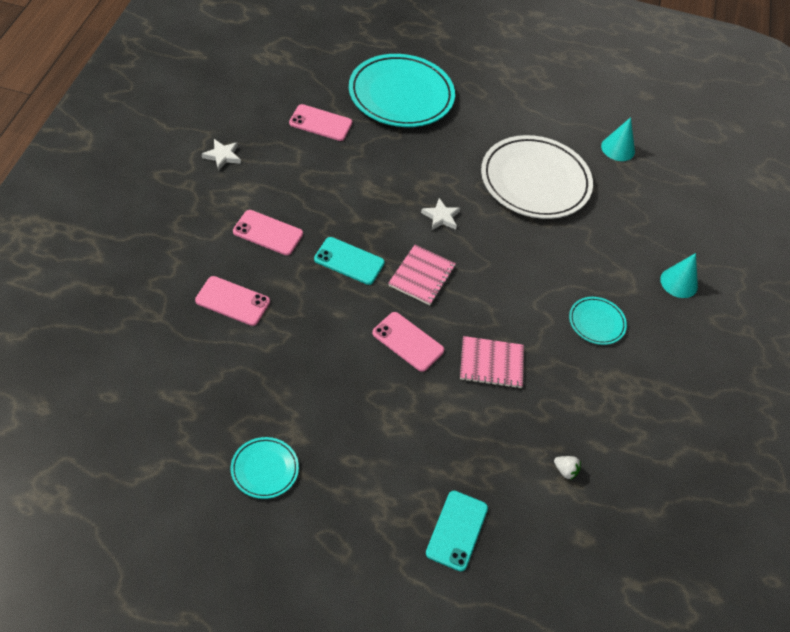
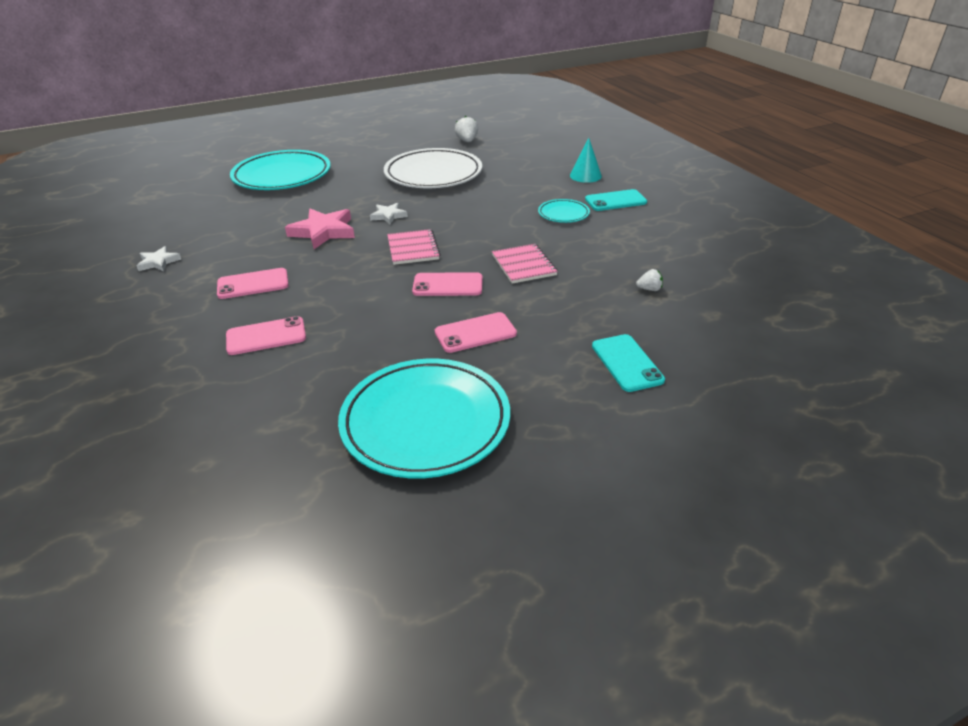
camera: 30 degrees left, 15 degrees down
(264, 469) = (425, 422): turquoise plate -> turquoise plate, size x2.14
(320, 123) = (231, 212): pink phone -> pink phone (475, 333)
(349, 261) = (344, 267): turquoise phone -> turquoise phone (615, 201)
(370, 202) = (323, 232): none -> pink star
(491, 363) = (523, 265): pink notebook -> pink notebook turned 75 degrees counterclockwise
(618, 148) = (467, 141): turquoise cone -> white strawberry

